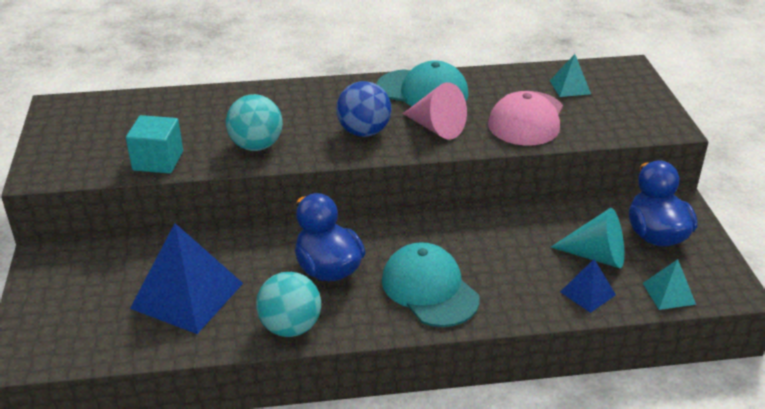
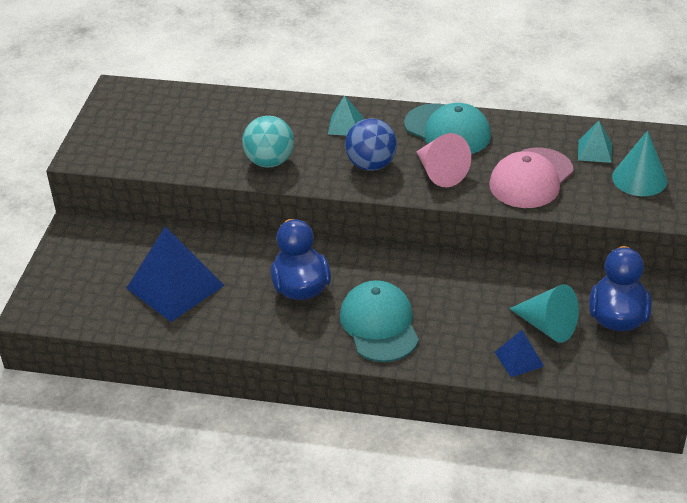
camera: 20 degrees right, 5 degrees up
(158, 161) = (181, 161): turquoise cube -> none
(290, 327) = (247, 332): turquoise ball -> none
(624, 103) = (639, 178): none -> turquoise cone
(668, 293) = (594, 376): turquoise pyramid -> turquoise pyramid (345, 125)

